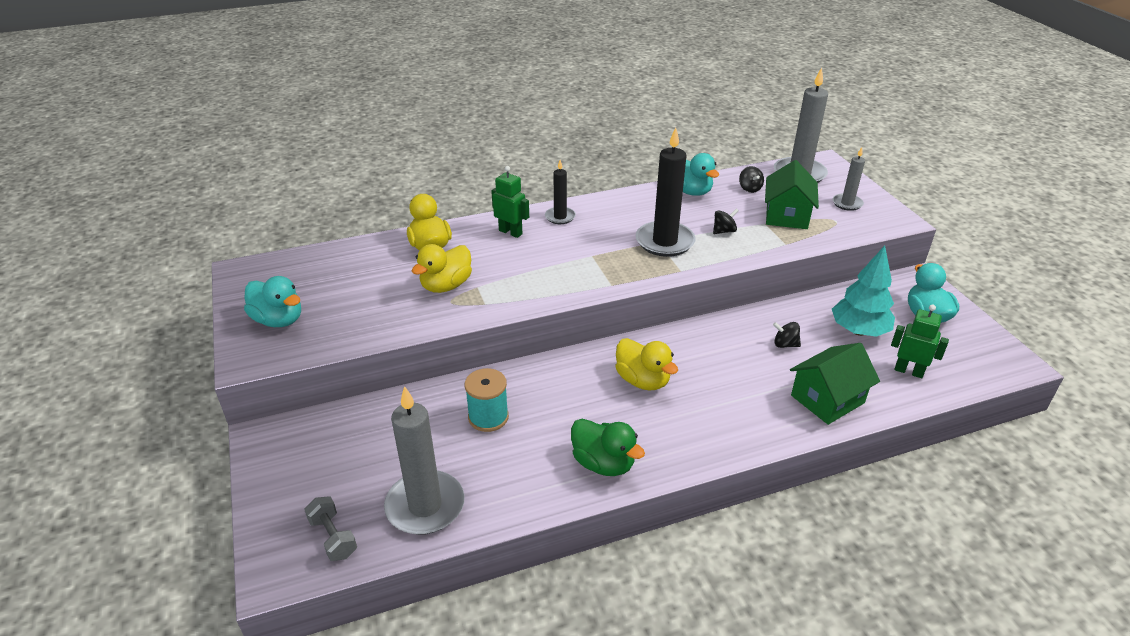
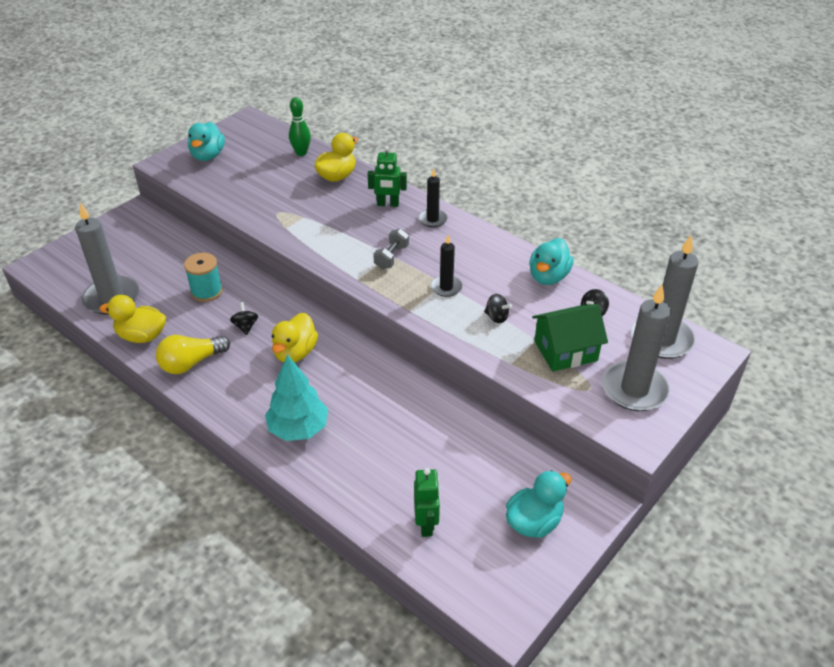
camera: 60 degrees right, 5 degrees up
(333, 537) = (70, 273): grey dumbbell -> grey dumbbell (391, 257)
(359, 255) = (301, 153): none -> green bowling pin
(446, 285) = (294, 203): yellow duck -> yellow duck (142, 336)
(510, 232) = (388, 204): green robot -> green robot turned 90 degrees clockwise
(603, 463) = (191, 363): green duck -> yellow light bulb
(664, 242) = (446, 287): black candle -> black candle, size x0.54
(785, 344) = (404, 425): black spinning top -> black spinning top (245, 326)
(827, 399) = (345, 472): green house -> none
(847, 203) = (634, 389): grey candle -> grey candle, size x1.85
(858, 331) = (464, 472): turquoise tree -> turquoise tree (298, 429)

